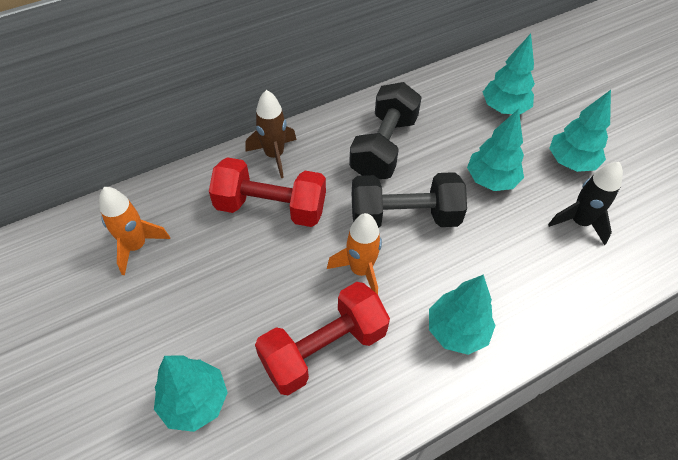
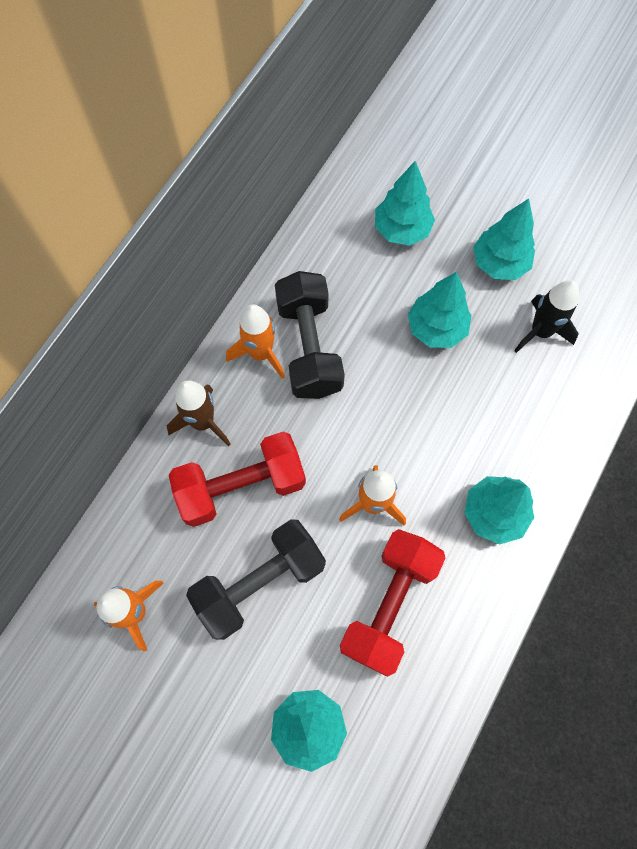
camera: 30 degrees left, 15 degrees up
(345, 134) = (260, 354): none -> orange rocket
(404, 217) = (378, 420): black dumbbell -> black dumbbell (260, 583)

